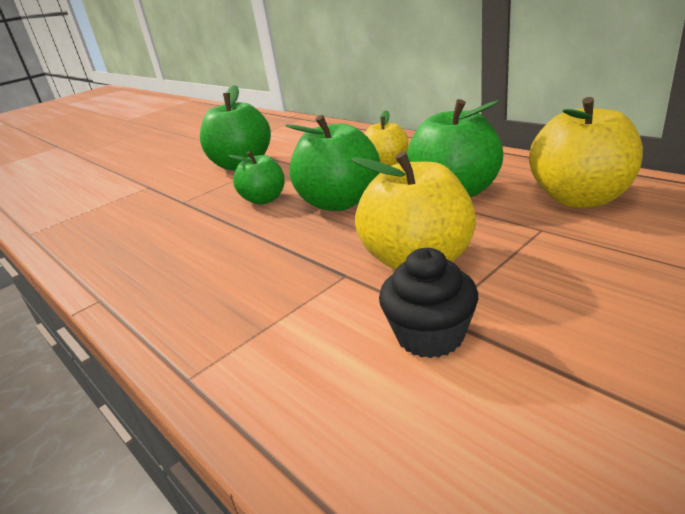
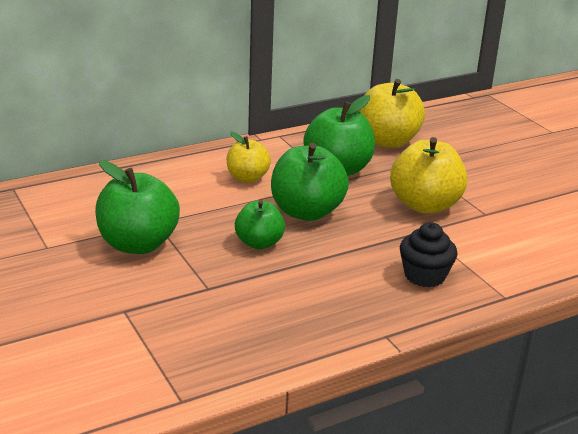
camera: 80 degrees left, 0 degrees up
(430, 335) = (501, 220): black cupcake -> black cupcake (424, 276)

